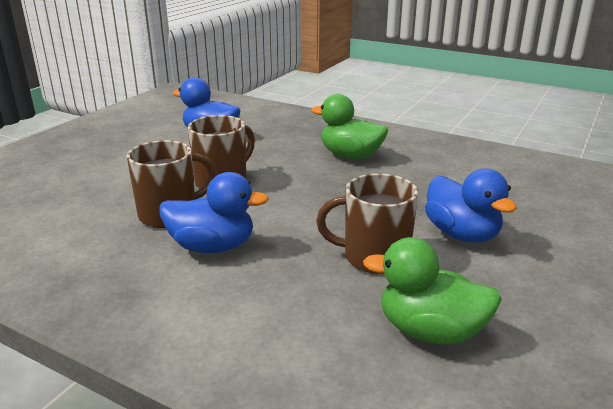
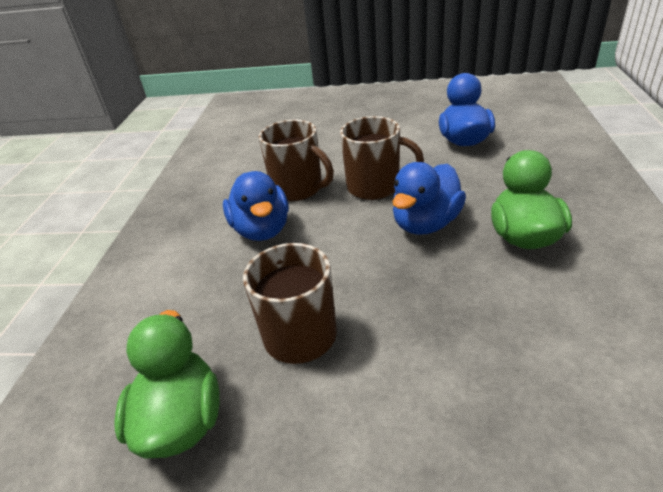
camera: 70 degrees right, 10 degrees up
(462, 234) = (401, 400): blue duck -> blue duck (426, 224)

